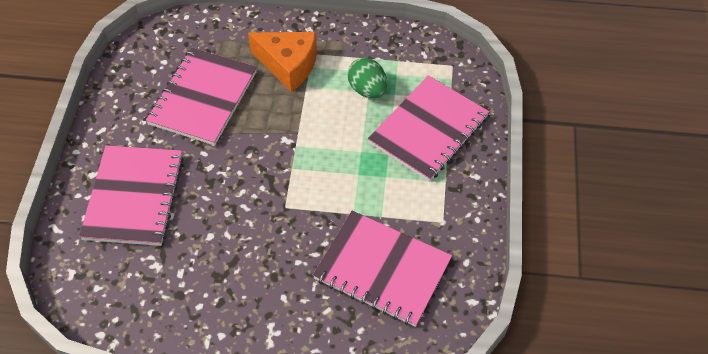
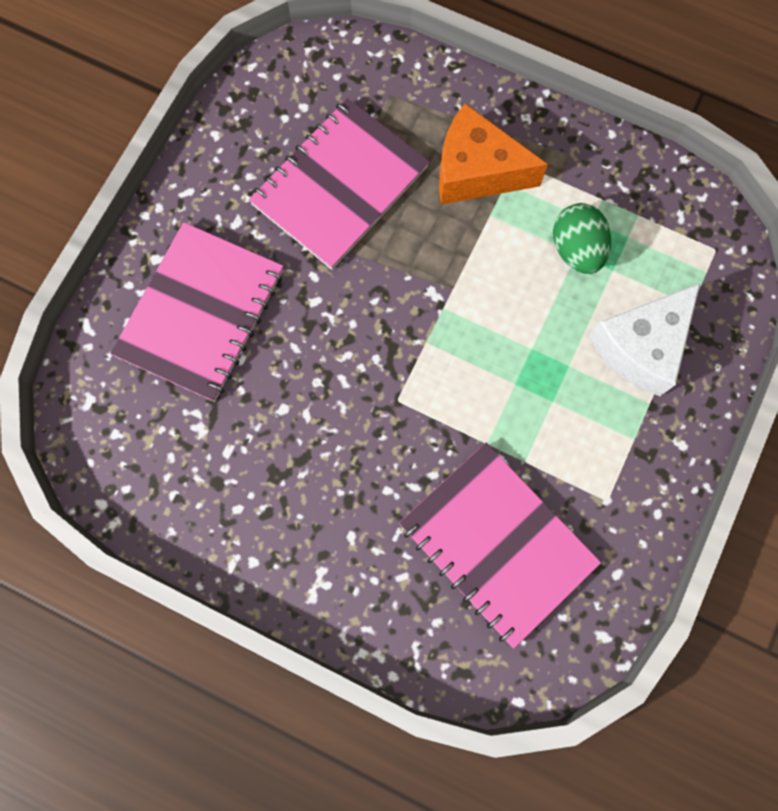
camera: 20 degrees right, 20 degrees up
(288, 65) = (476, 171): orange cheese -> orange cheese turned 150 degrees clockwise
(428, 130) = (641, 346): pink notebook -> white cheese

